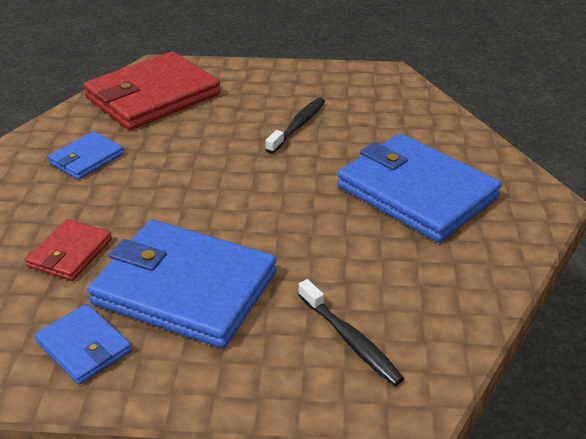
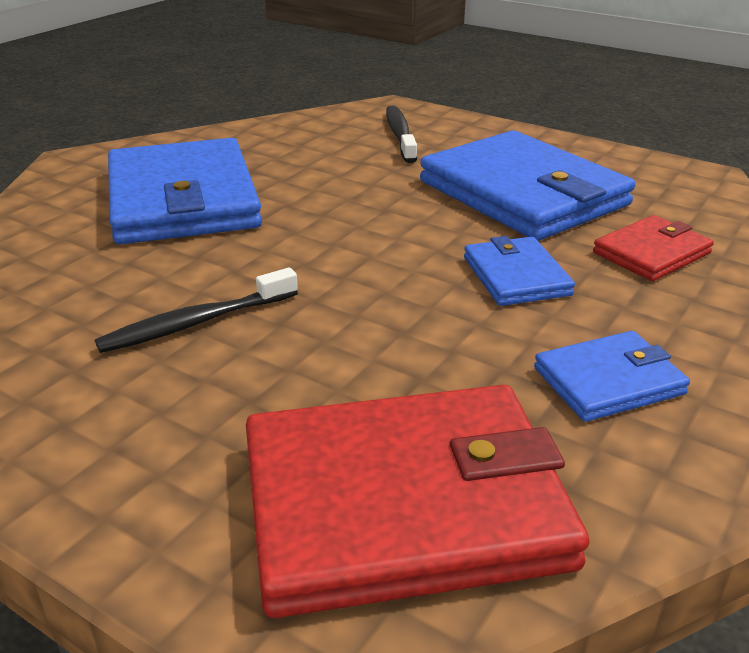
camera: 150 degrees left, 5 degrees down
(84, 347) = (642, 181): blue wallet -> blue wallet (516, 276)

